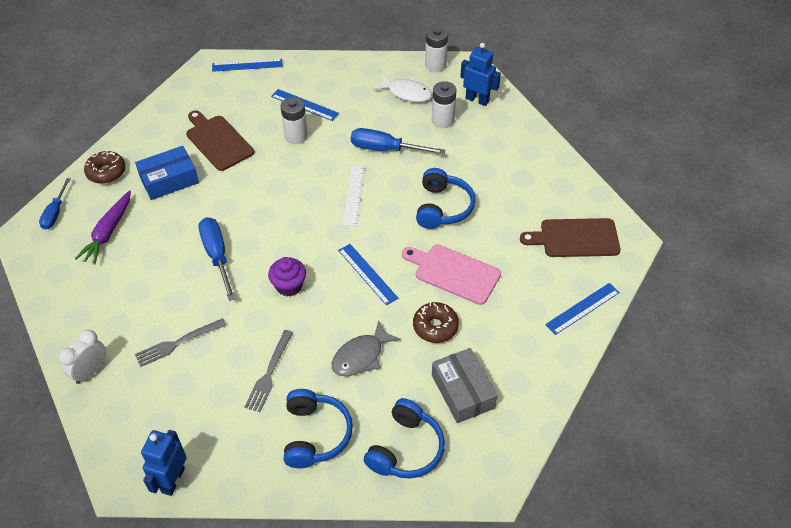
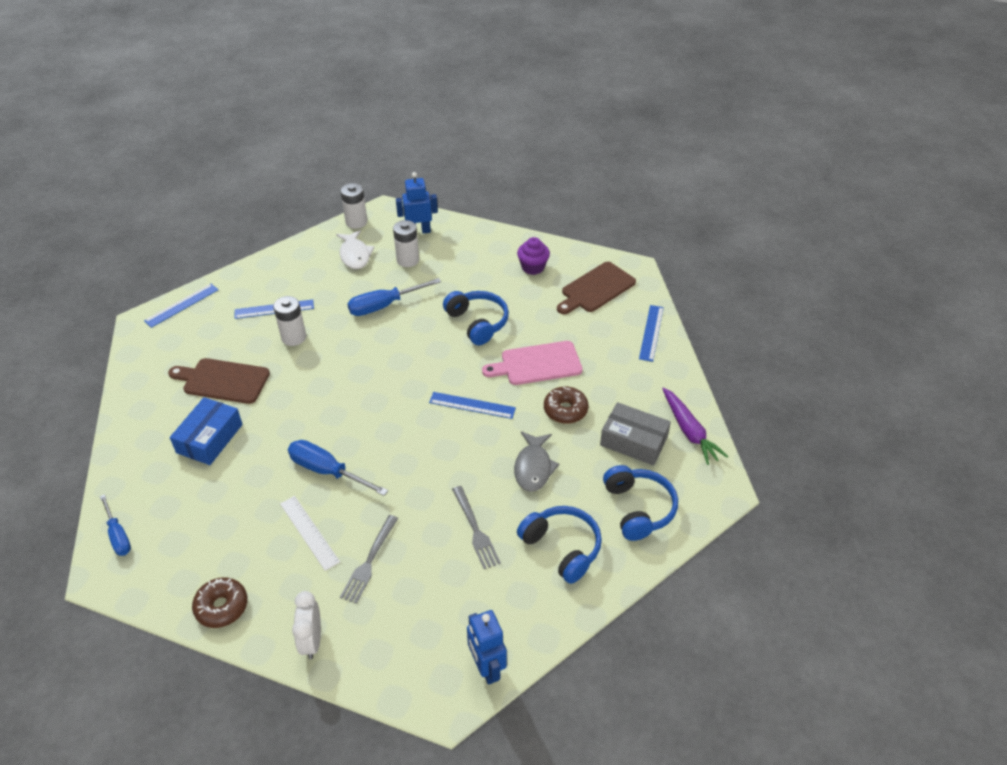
camera: 40 degrees left, 5 degrees down
(106, 172) = (135, 469): brown donut -> brown donut (222, 607)
(108, 232) = (196, 517): purple carrot -> purple carrot (689, 431)
(289, 286) = (417, 454): purple cupcake -> purple cupcake (533, 267)
(354, 195) = (396, 354): white ruler -> white ruler (309, 532)
(406, 93) = (355, 255): white fish -> white fish turned 90 degrees clockwise

